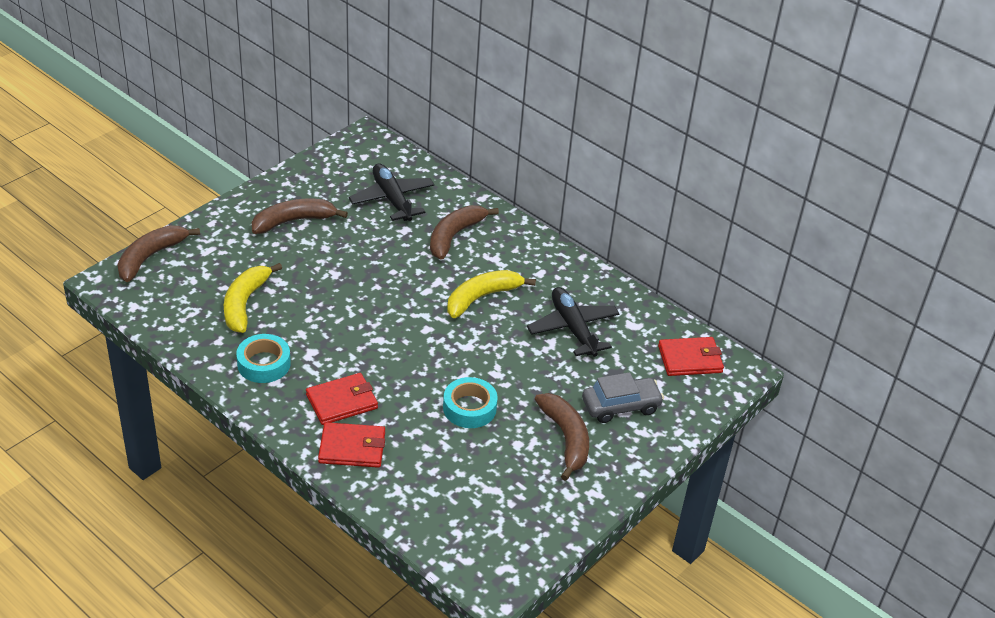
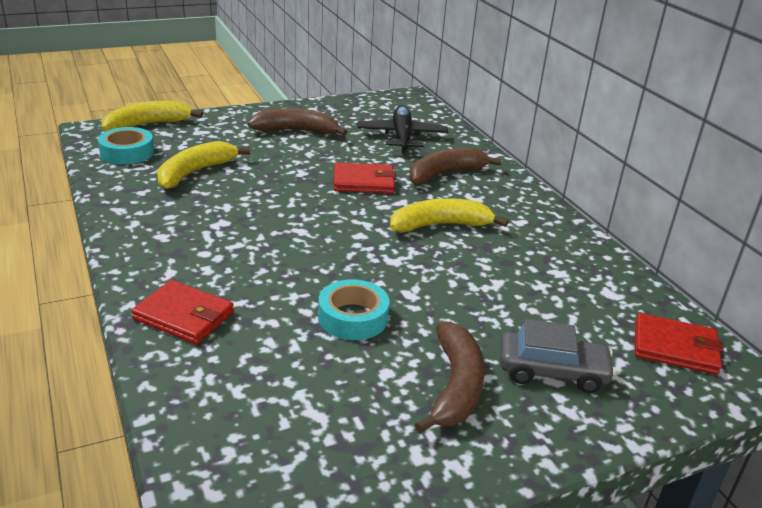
camera: 25 degrees right, 10 degrees down
(151, 257) = (148, 125): brown banana -> yellow banana
(264, 364) = (165, 219): turquoise tape -> turquoise tape (127, 152)
(342, 401) = (213, 270): red wallet -> red wallet (364, 182)
(573, 328) = (531, 277): black plane -> none

